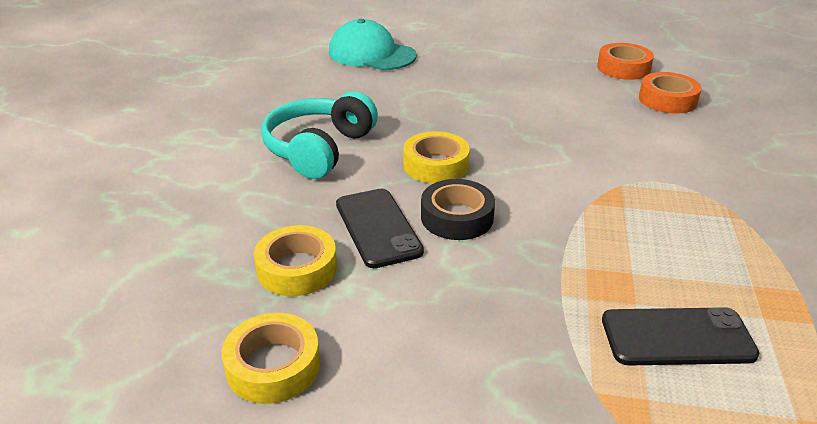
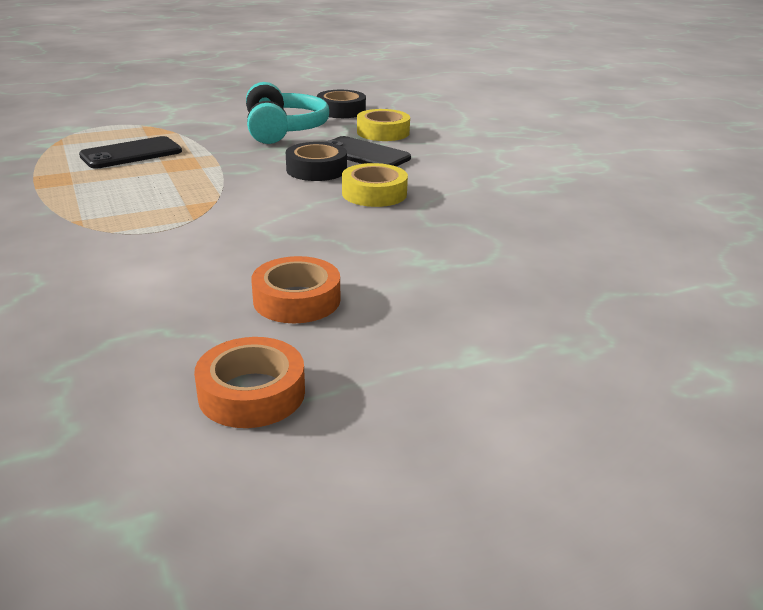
camera: 145 degrees right, 5 degrees down
(273, 366) = (341, 111): yellow tape -> black tape
(319, 149) = (484, 181): turquoise headphones -> turquoise headphones (283, 130)
(371, 54) = (643, 288): turquoise cap -> none
(667, 100) = (156, 341): orange tape -> orange tape (297, 300)

